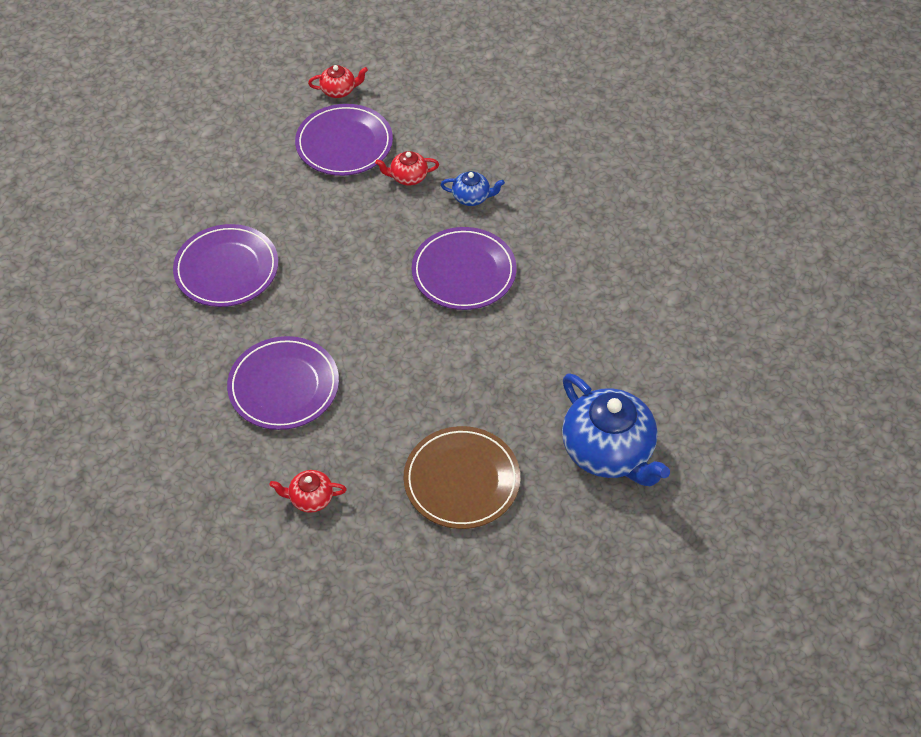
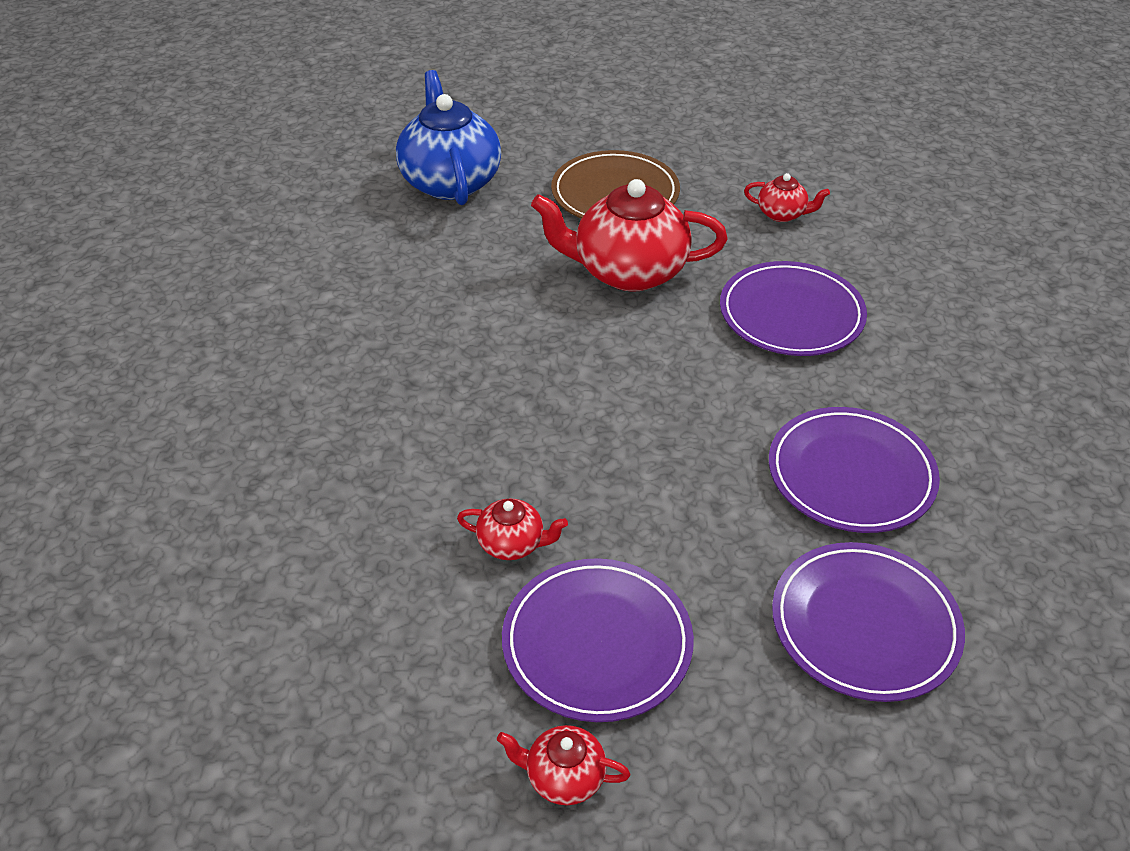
camera: 160 degrees left, 10 degrees down
(418, 392) = (627, 271): none -> red teapot
(464, 272) = (502, 381): purple plate -> purple plate (864, 625)
(472, 197) = (429, 481): blue teapot -> none

